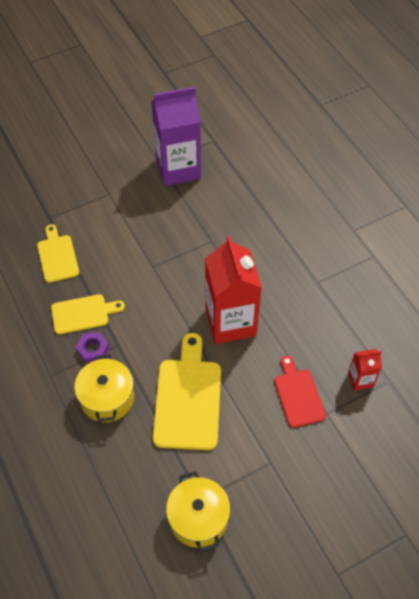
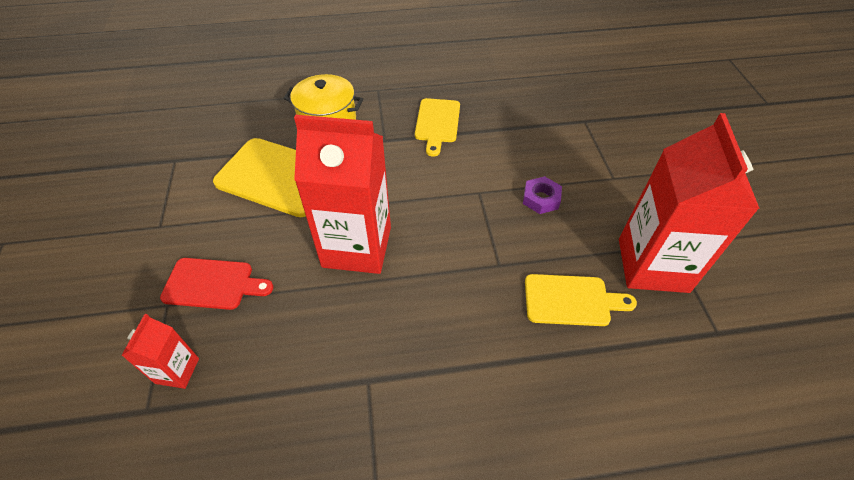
camera: 110 degrees right, 5 degrees down
(57, 256) = (524, 118): yellow cutting board -> yellow cutting board (571, 300)
(93, 349) = (389, 122): purple nut -> purple nut (541, 199)
(178, 168) = (652, 265): purple carton -> red carton
(198, 518) = (159, 154): yellow pot -> none

